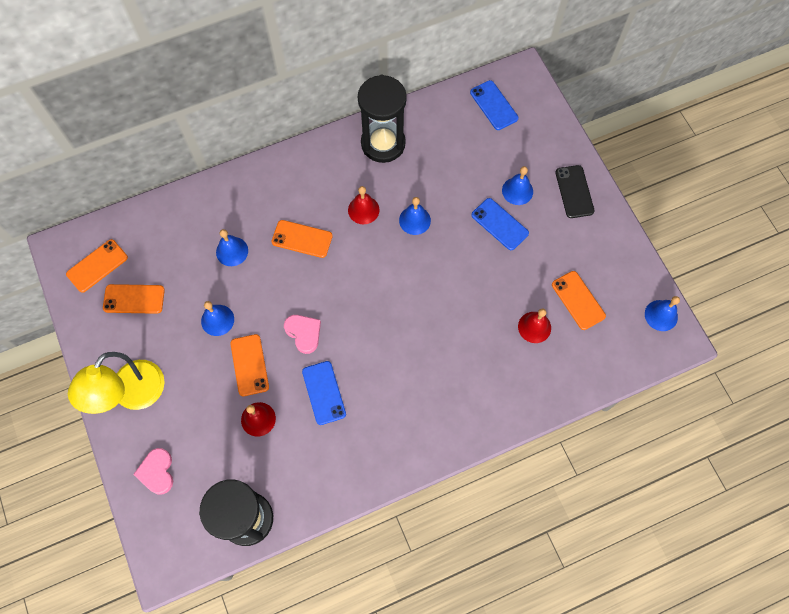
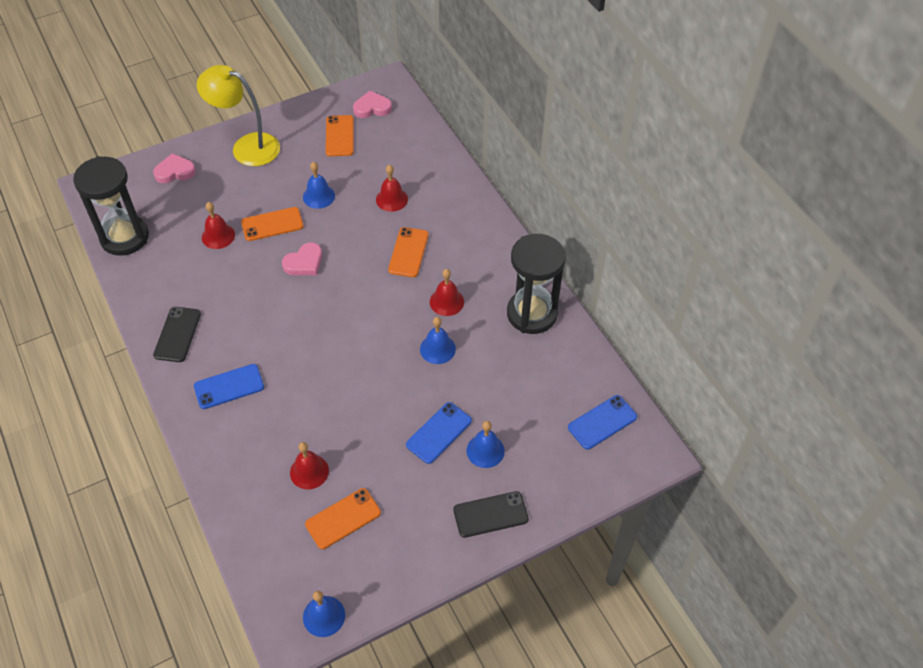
camera: 85 degrees right, 15 degrees down
(97, 266) = (372, 108): orange phone -> pink heart
(232, 251) = (391, 199): blue bell -> red bell
(323, 393) = (241, 283): blue phone -> blue phone (229, 386)
(381, 451) = (177, 334): none -> black phone

